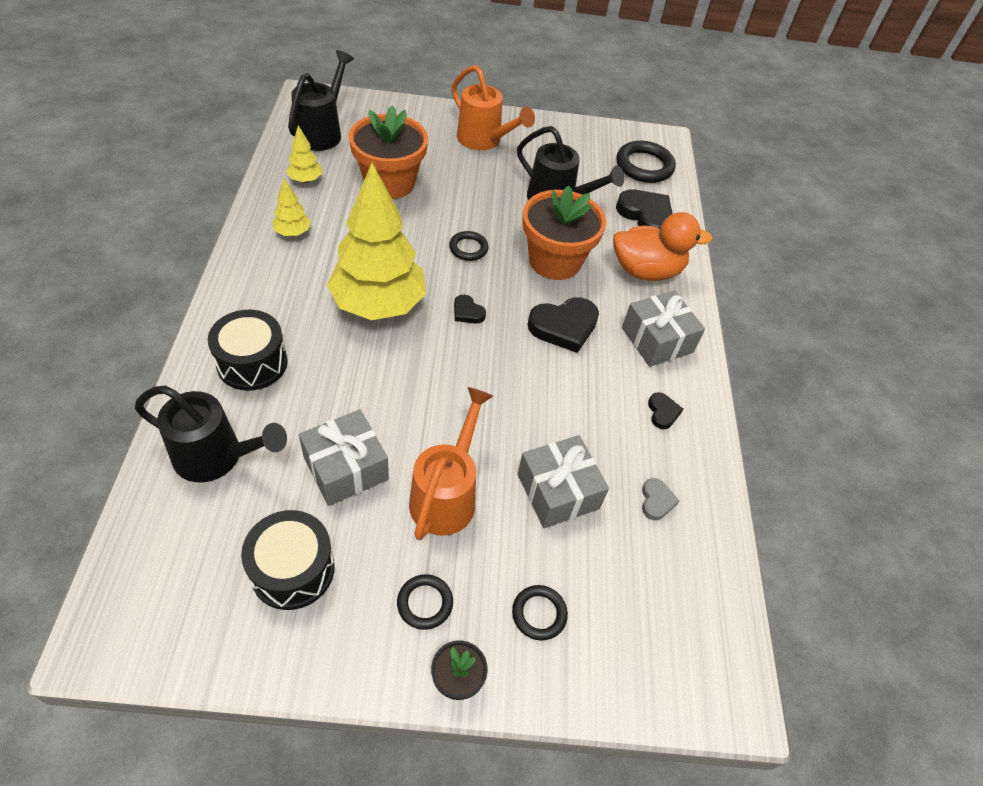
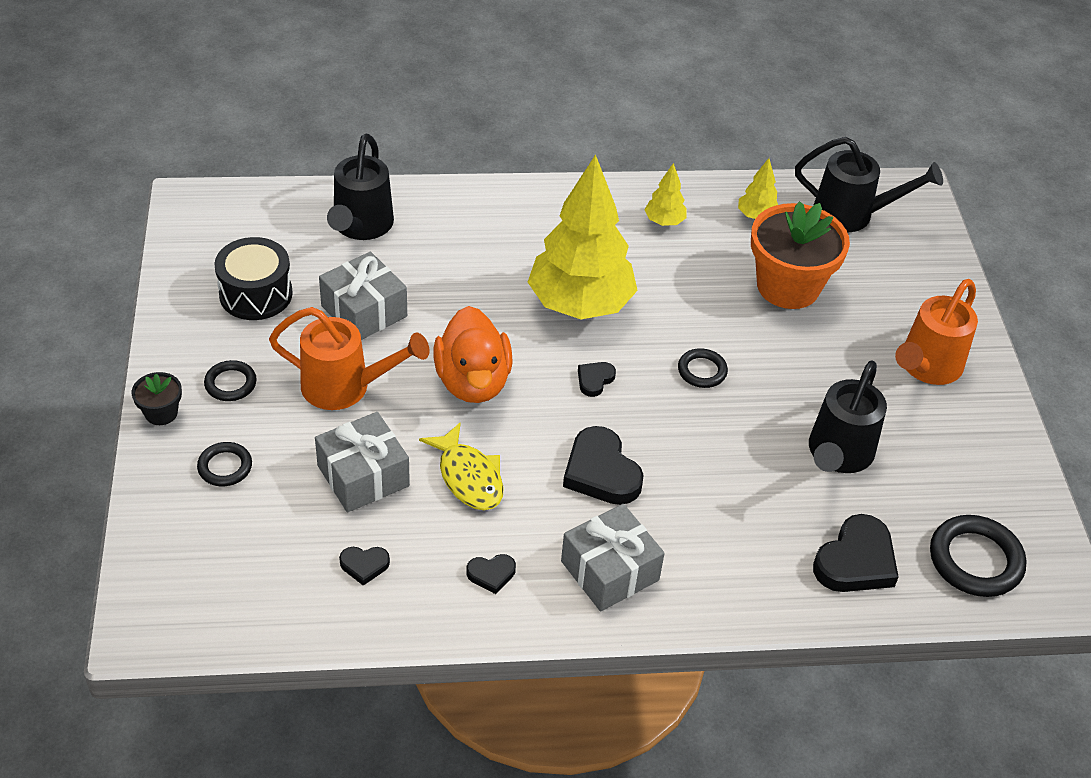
camera: 85 degrees right, 5 degrees down
(252, 363) = (473, 227): black drum -> none
(554, 261) = (714, 457): orange flower pot -> none
(564, 413) = (468, 477): none -> yellow fish
(646, 271) = (736, 560): orange duck -> orange duck (473, 382)
(656, 501) = (364, 565): grey heart -> black heart

